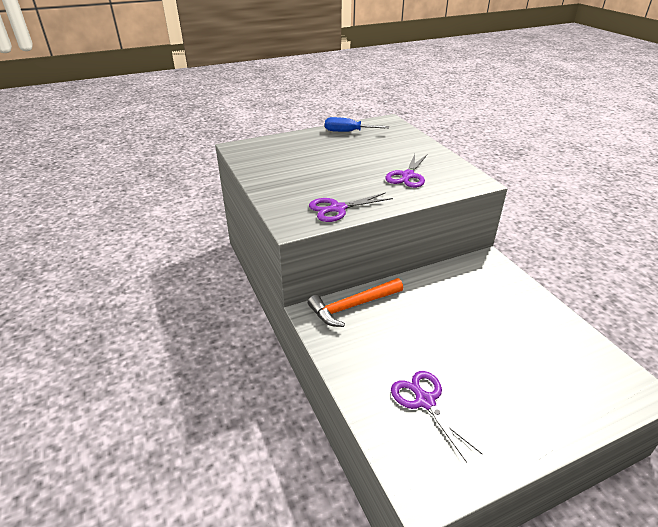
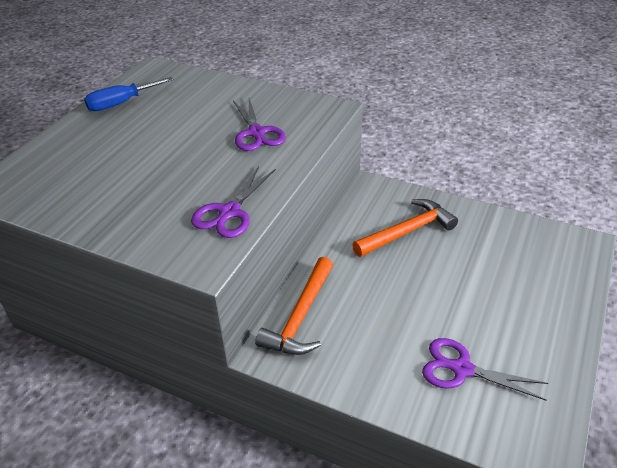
camera: 40 degrees left, 5 degrees up
(484, 299) = (407, 231): none -> orange hammer

